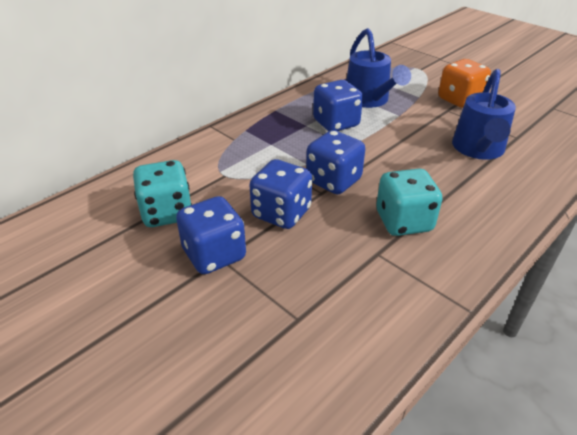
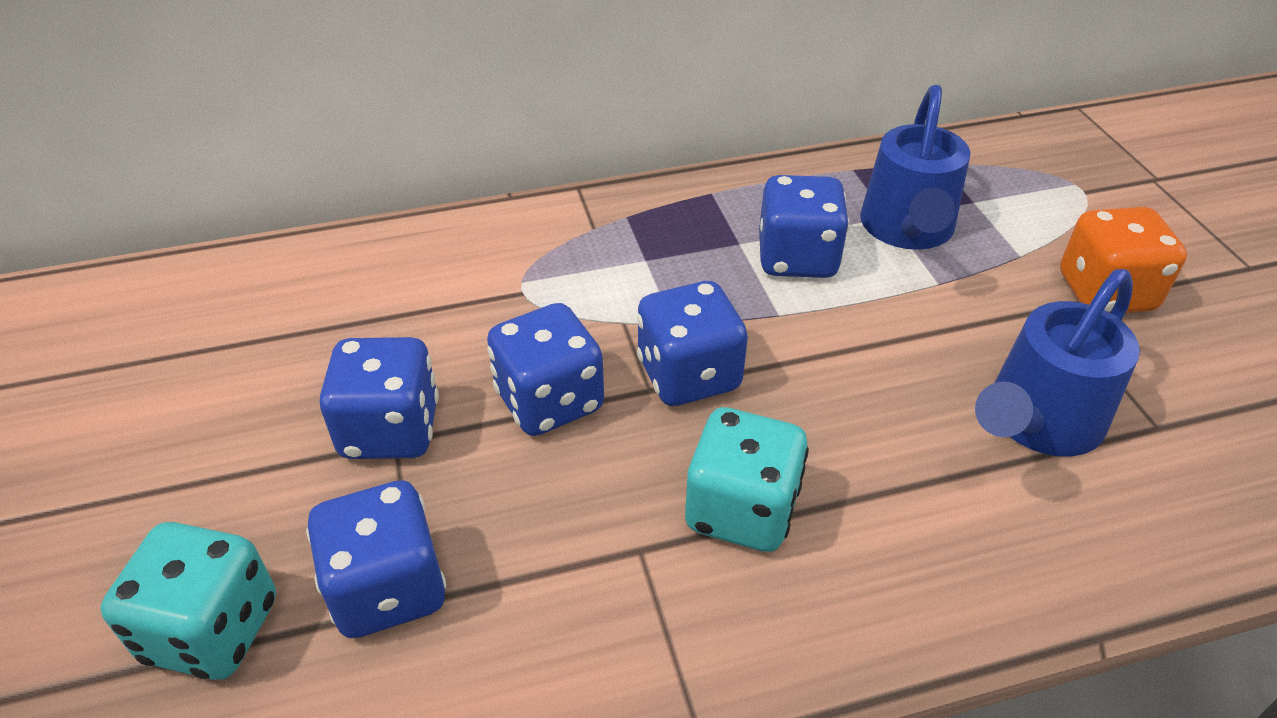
camera: 30 degrees right, 5 degrees up
(167, 213) = (385, 327): turquoise dice -> turquoise dice (212, 630)
(279, 319) = (388, 589): none -> blue dice

